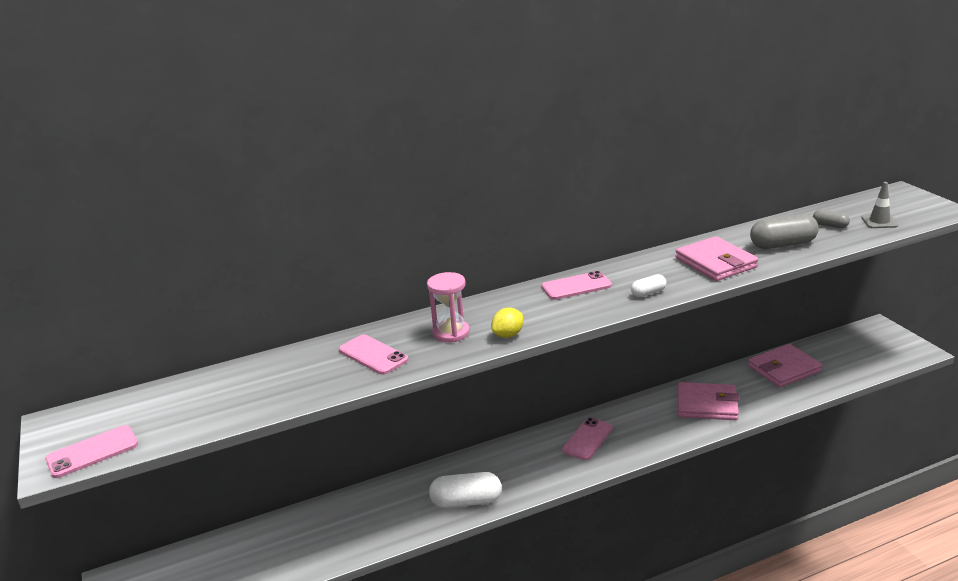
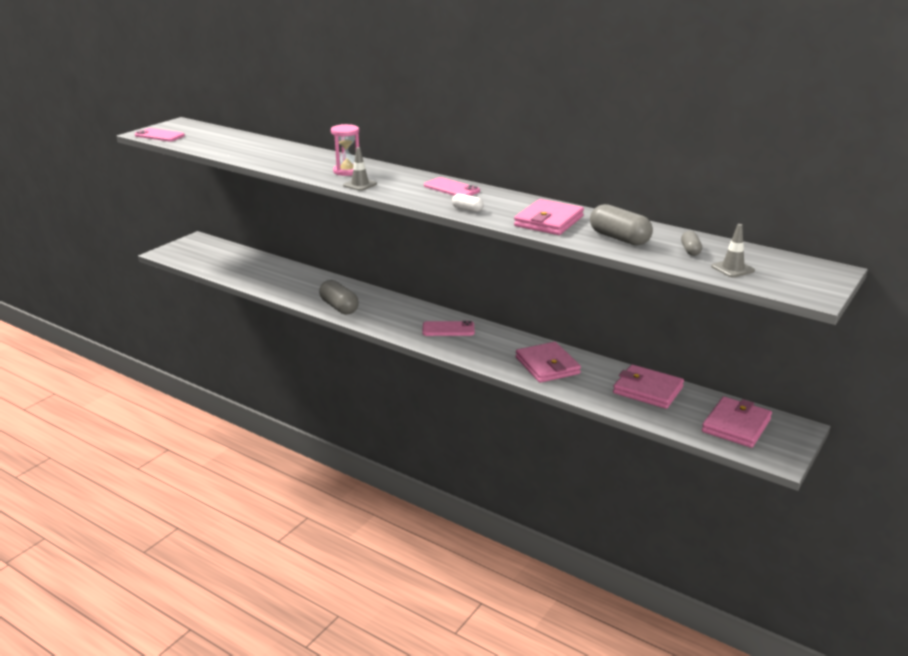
camera: 55 degrees right, 0 degrees up
(373, 355) = (301, 161): pink phone -> none
(466, 501) = (339, 307): white capsule -> grey capsule
(508, 335) = (360, 185): yellow lemon -> grey traffic cone
(862, 350) = (736, 425): none -> pink wallet

